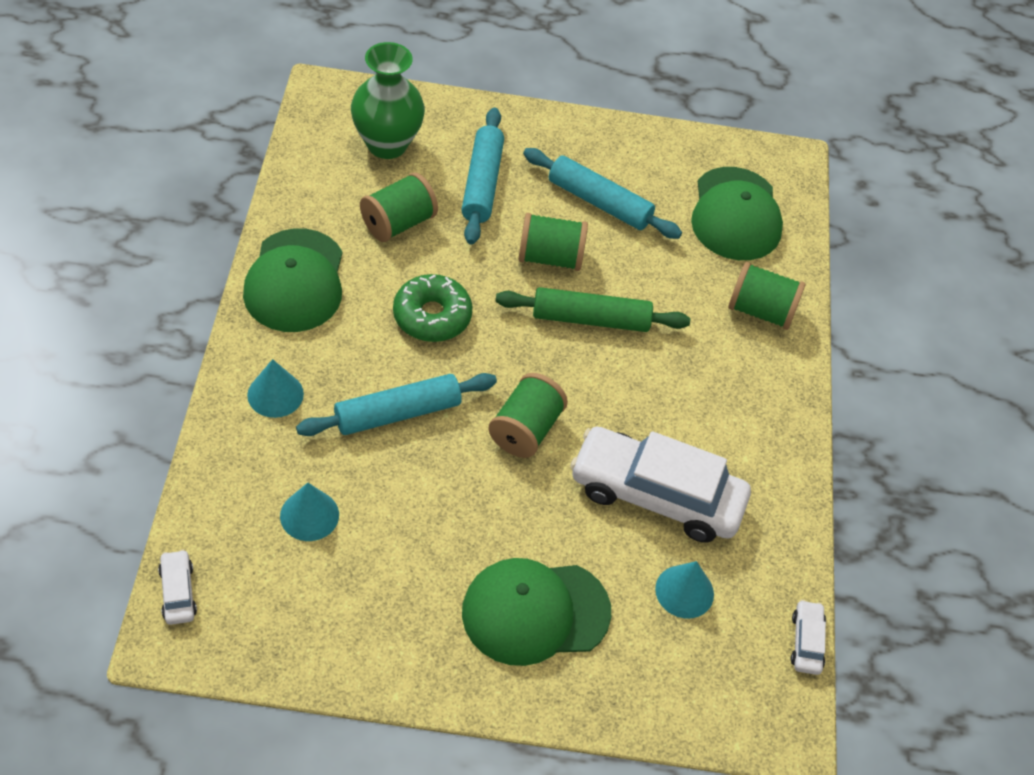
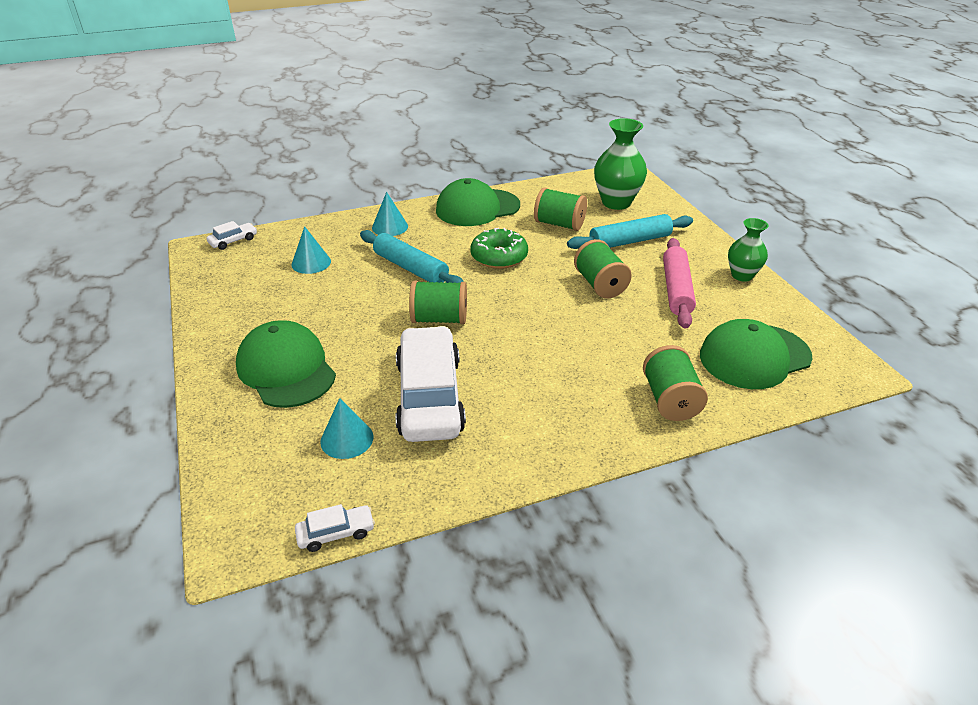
camera: 70 degrees right, 15 degrees down
(590, 319) = (565, 317): green rolling pin -> none
(599, 202) = (676, 289): turquoise rolling pin -> pink rolling pin
(608, 138) = (742, 275): none -> green vase

